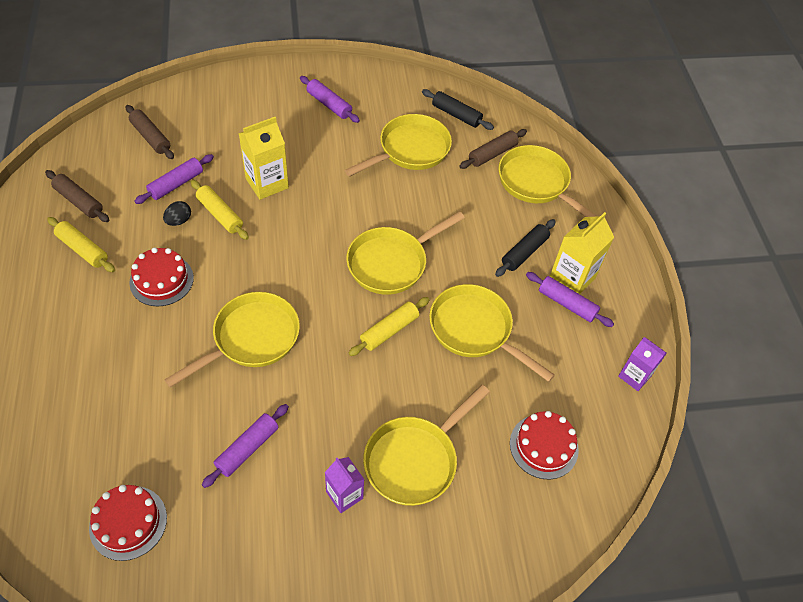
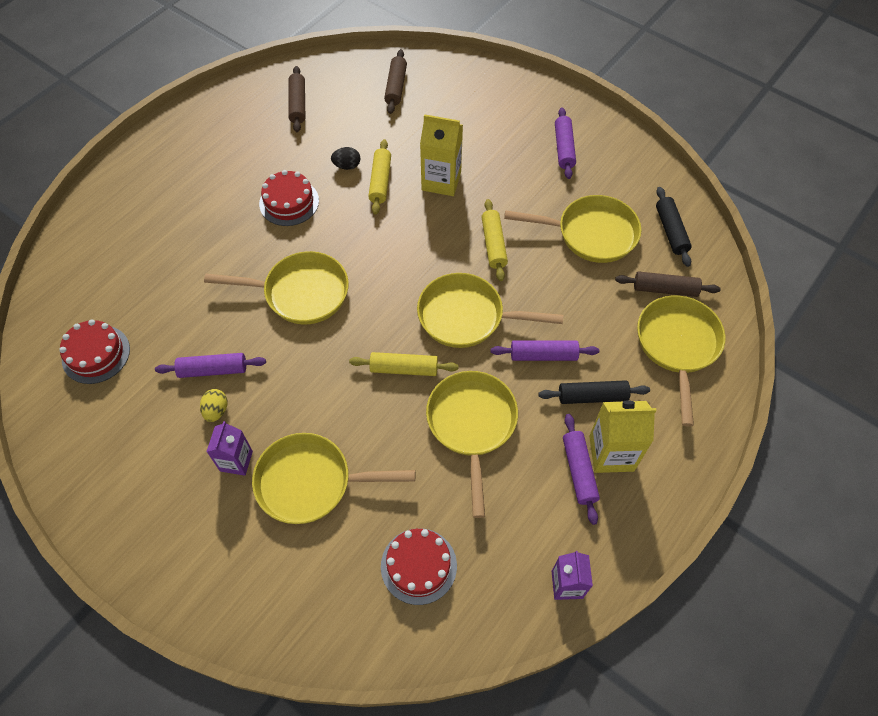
camera: 50 degrees right, 5 degrees up
(83, 249) = (264, 142): yellow rolling pin -> yellow rolling pin (493, 244)
(176, 184) = (375, 136): purple rolling pin -> purple rolling pin (543, 355)
(286, 474) = (216, 410): none -> yellow egg

